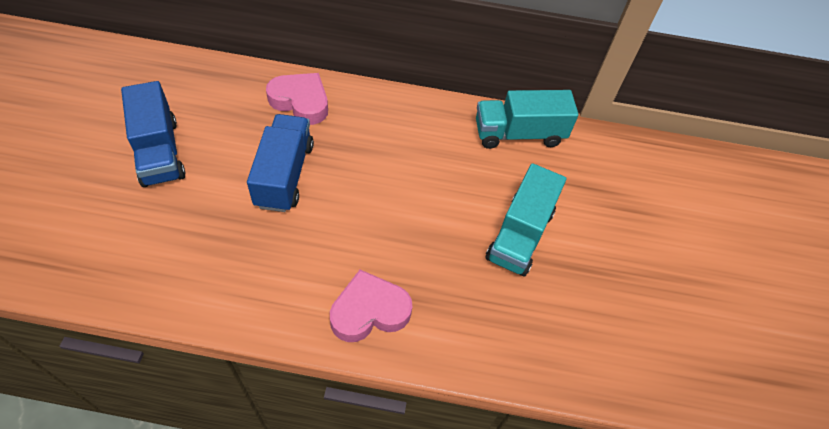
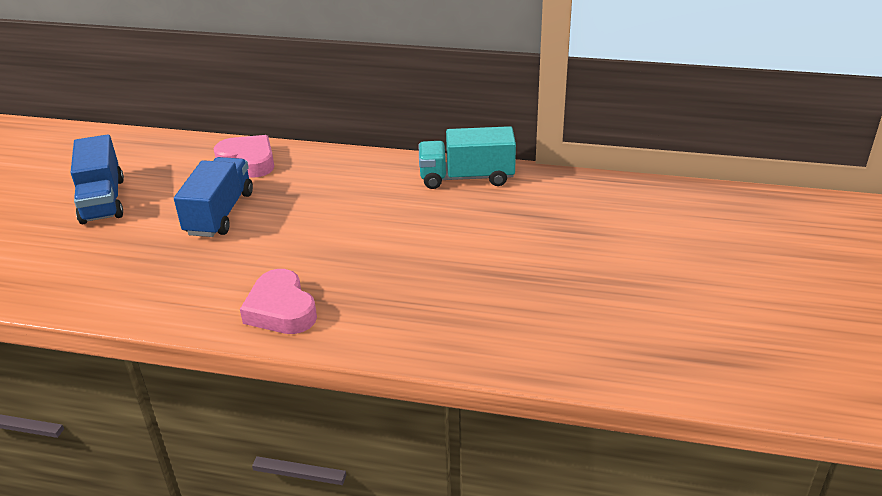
camera: 10 degrees right, 20 degrees down
(369, 311) = (281, 309): pink heart -> pink heart turned 105 degrees counterclockwise
(520, 235) = (451, 251): turquoise truck -> none

